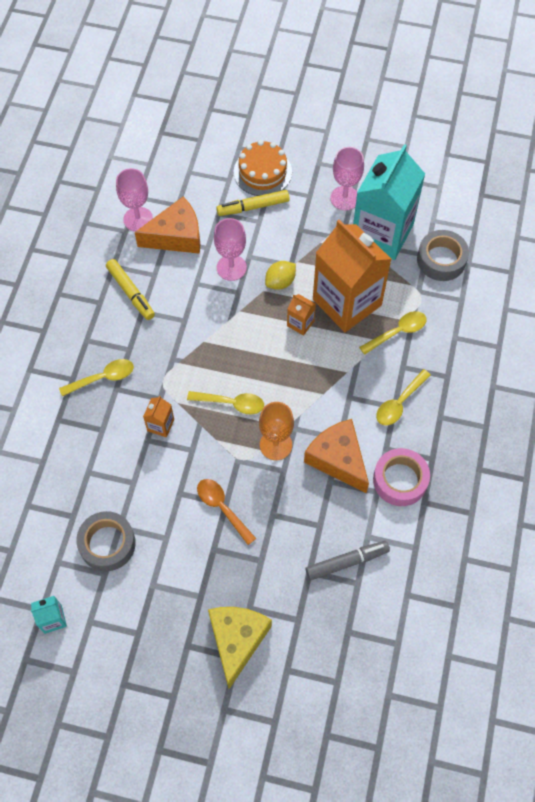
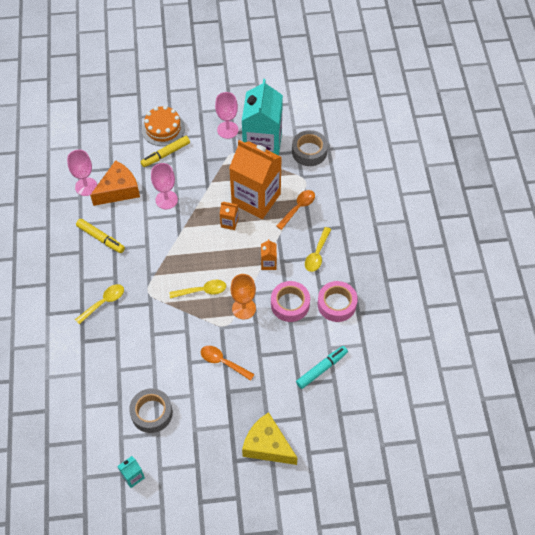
camera: 20 degrees left, 5 degrees down
(160, 425) = (158, 321): orange carton -> orange carton (268, 263)
(237, 640) = (267, 445): yellow cheese -> yellow cheese turned 45 degrees counterclockwise
(280, 282) = (204, 199): yellow lemon -> none
(338, 459) = (290, 304): orange cheese -> pink tape
(346, 562) = (321, 369): grey marker -> turquoise marker
(397, 332) = (298, 208): yellow spoon -> orange spoon

